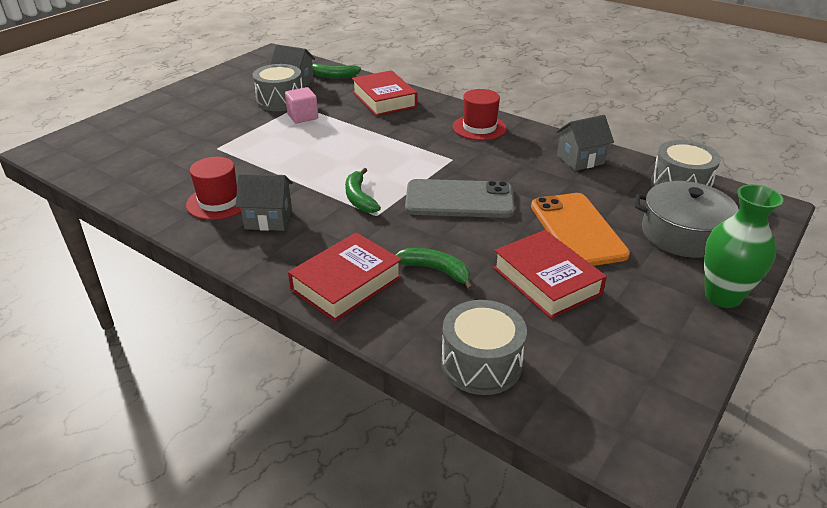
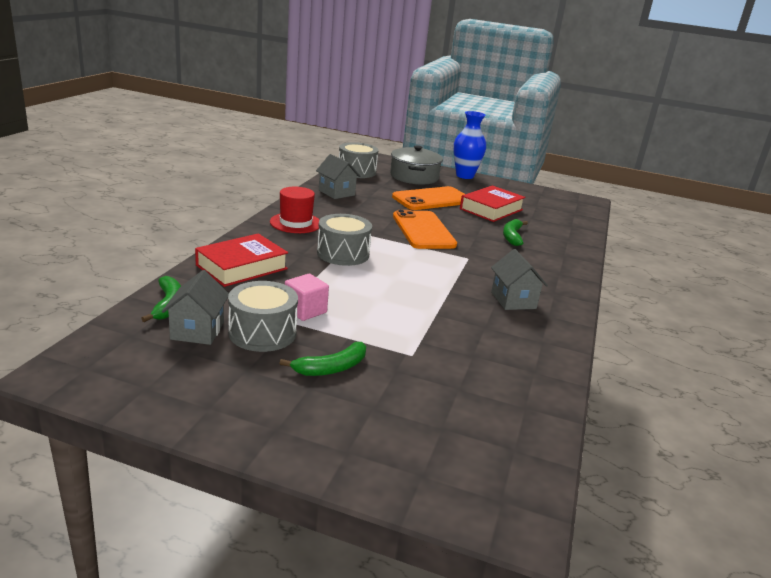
camera: 110 degrees left, 10 degrees down
(219, 202) = (510, 329): red hat -> none
(346, 283) = (554, 262): red book -> none
(359, 198) = (450, 266): green banana -> green banana (331, 368)
(459, 200) = (423, 230): grey phone -> orange phone
(481, 364) = (574, 226): grey drum -> grey drum (343, 254)
(722, 296) = (465, 176): green vase -> blue vase

